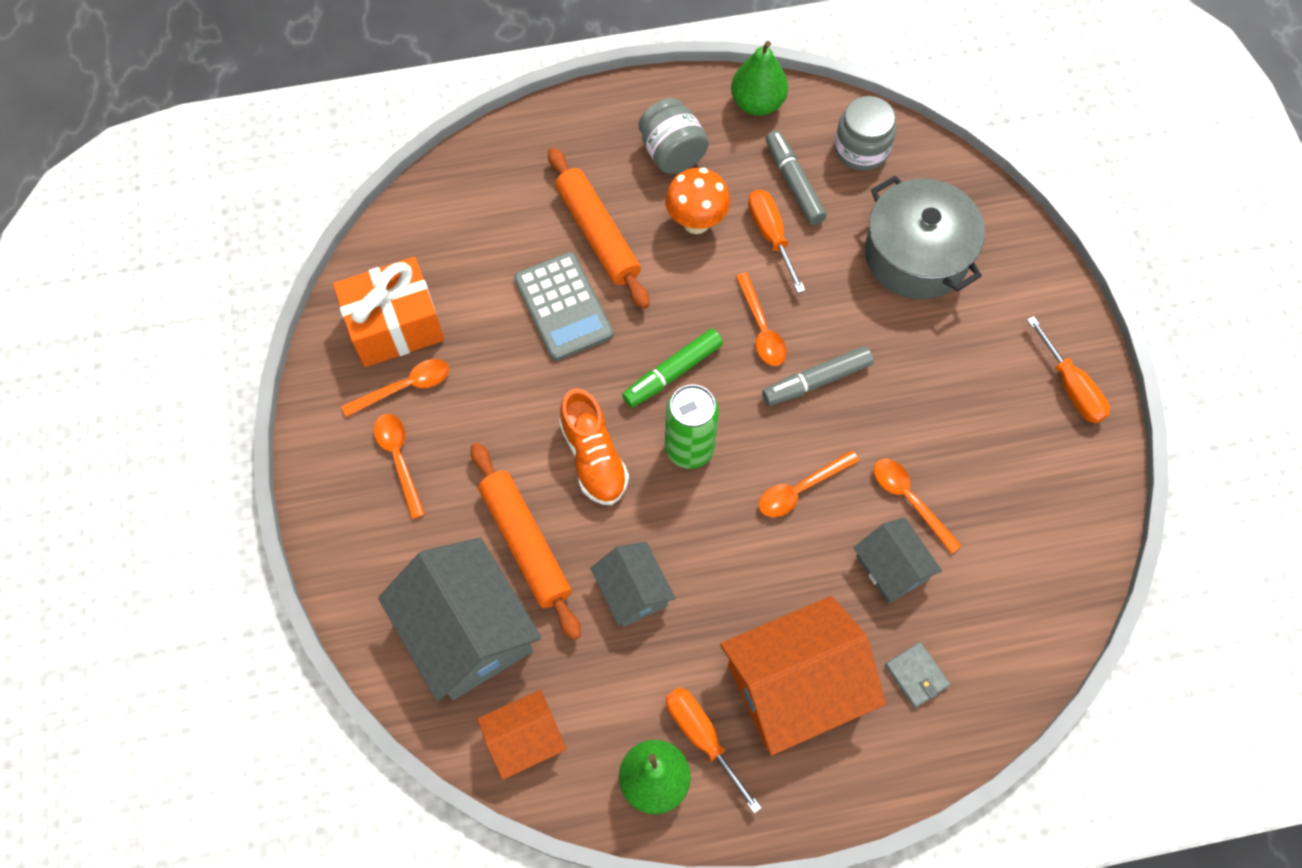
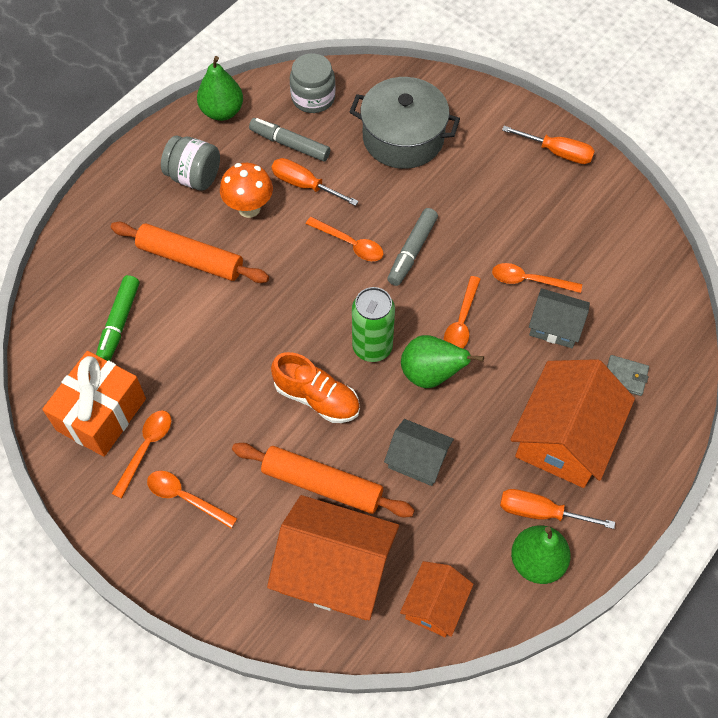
camera: 40 degrees left, 5 degrees down
(466, 631) = (335, 570): grey house -> orange house
(563, 307) = (209, 319): grey calculator -> none
(672, 373) = (319, 309): green marker -> green marker (119, 323)
(721, 519) = (431, 374): none -> green pear

